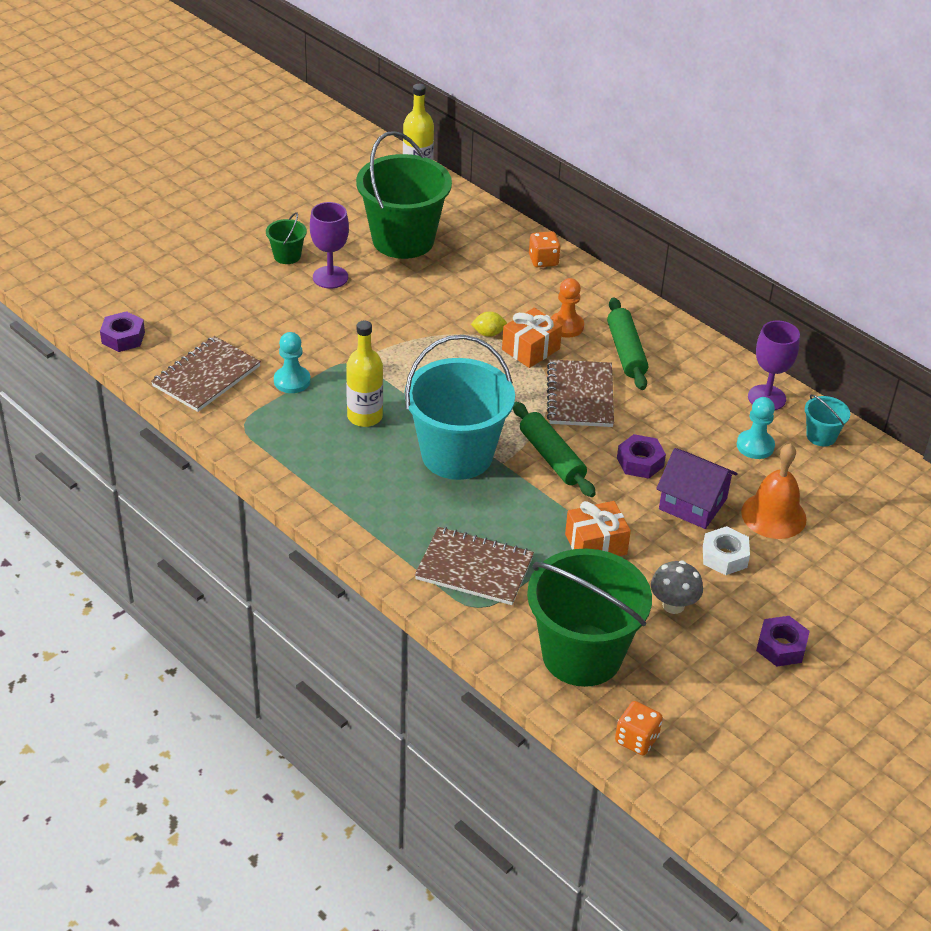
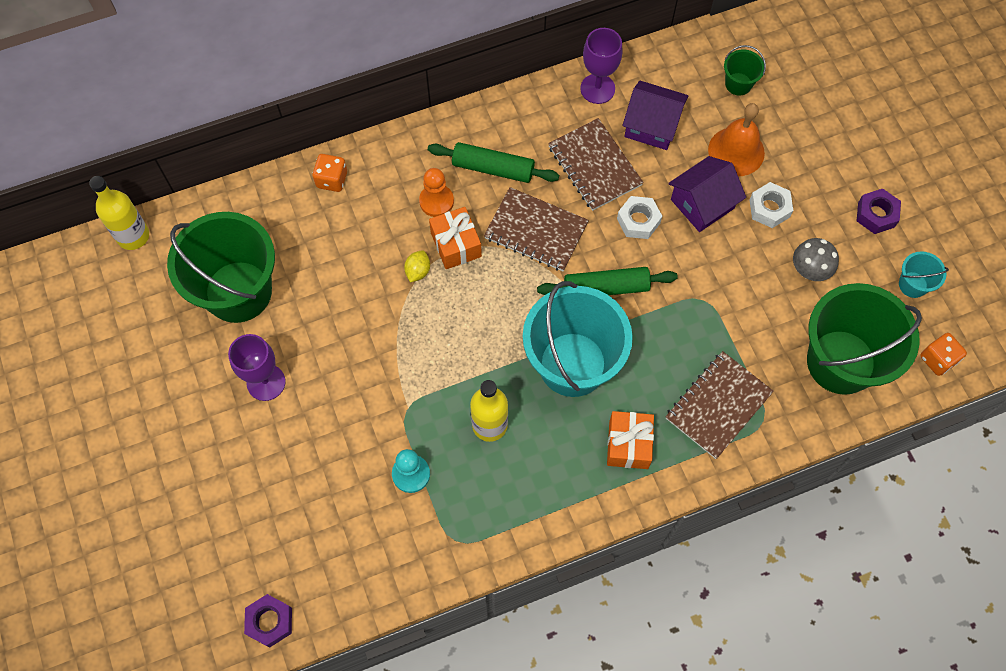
camera: 65 degrees left, 25 degrees up
(206, 376) = (368, 555): brown notebook -> brown notebook (594, 166)
(287, 256) = (210, 412): green bucket -> green bucket (738, 84)
(595, 544) = (723, 298): orange gift -> orange gift (628, 444)
(640, 462) = (638, 221): purple nut -> white nut
(755, 446) = (652, 125): turquoise pawn -> purple house
(821, 436) = (659, 72): turquoise bucket -> turquoise bucket (913, 284)

